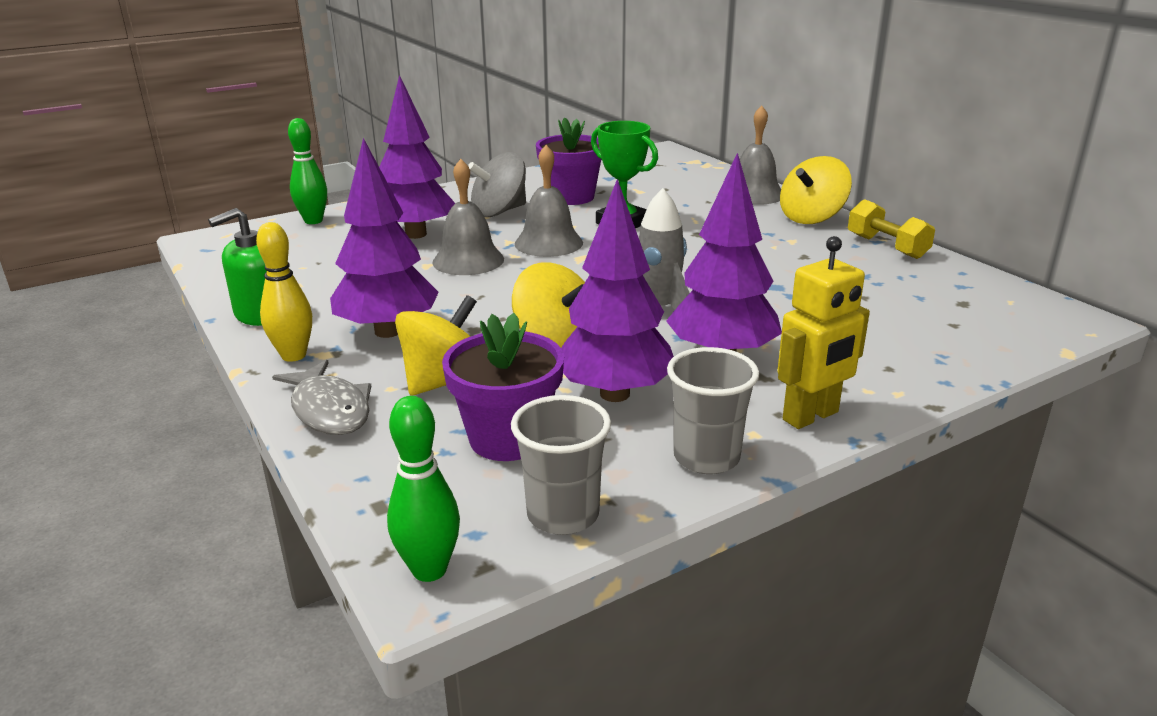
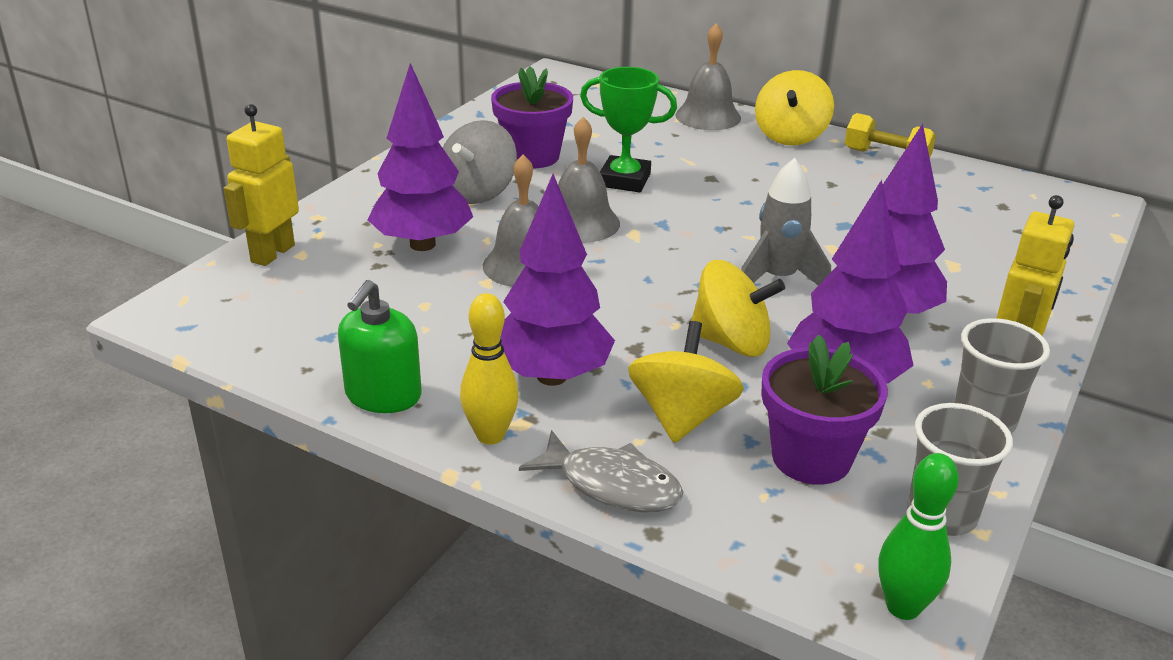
camera: 30 degrees left, 5 degrees up
(313, 221) = (272, 253): green bowling pin -> yellow robot

